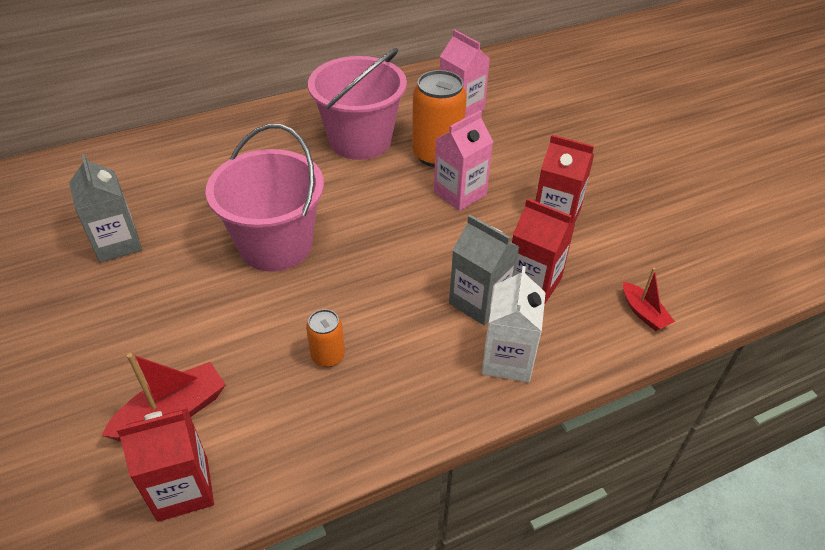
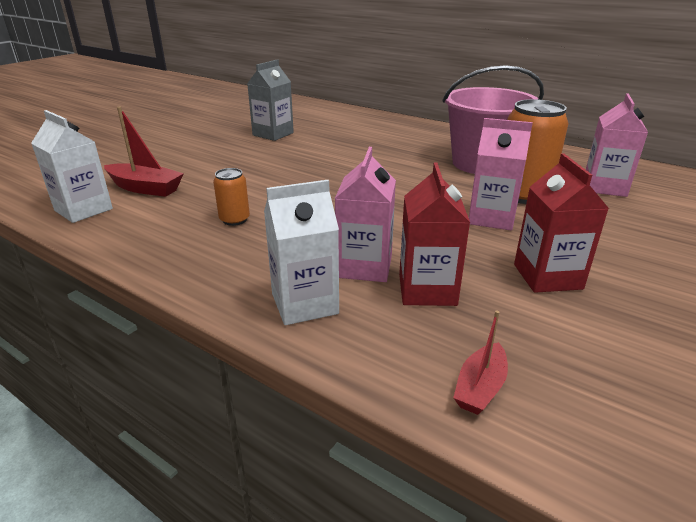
camera: 60 degrees right, 15 degrees down
(183, 489) = (83, 210): red carton -> white carton
(276, 245) = (326, 171): pink bucket -> none
(479, 302) = (364, 266): grey carton -> pink carton

